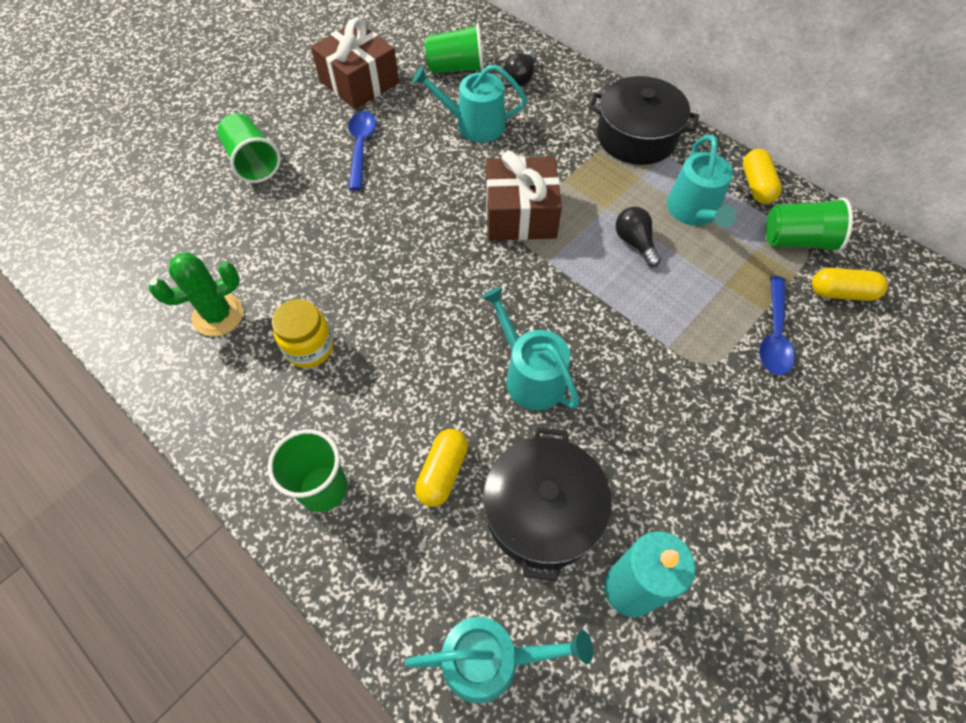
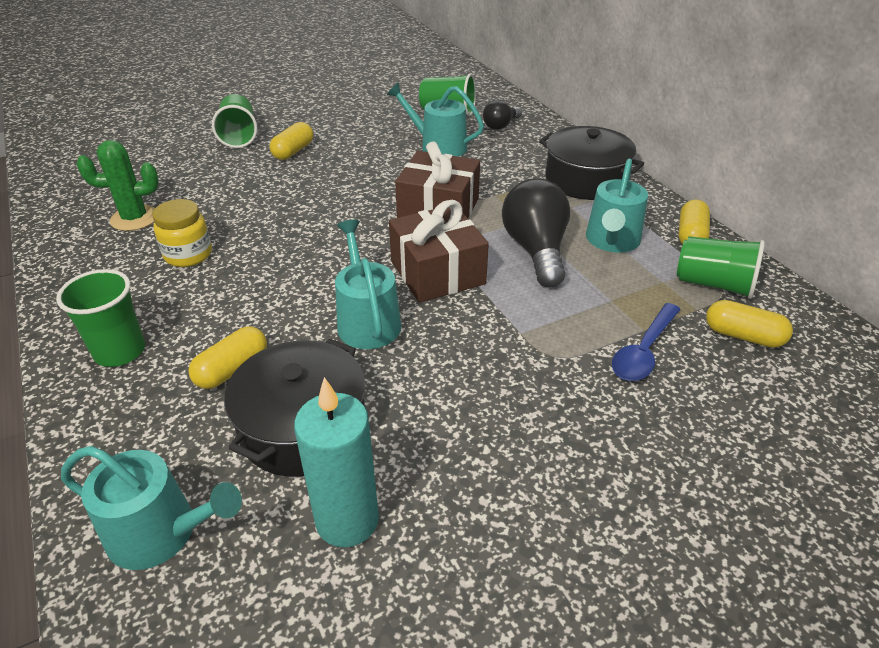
camera: 20 degrees right, 20 degrees down
(328, 170) = (293, 151): none -> yellow capsule
(359, 82) = (360, 106): brown gift -> brown gift (437, 272)
(361, 147) = (331, 143): blue spoon -> none
(634, 243) = (536, 250): black light bulb -> black light bulb, size x1.82

